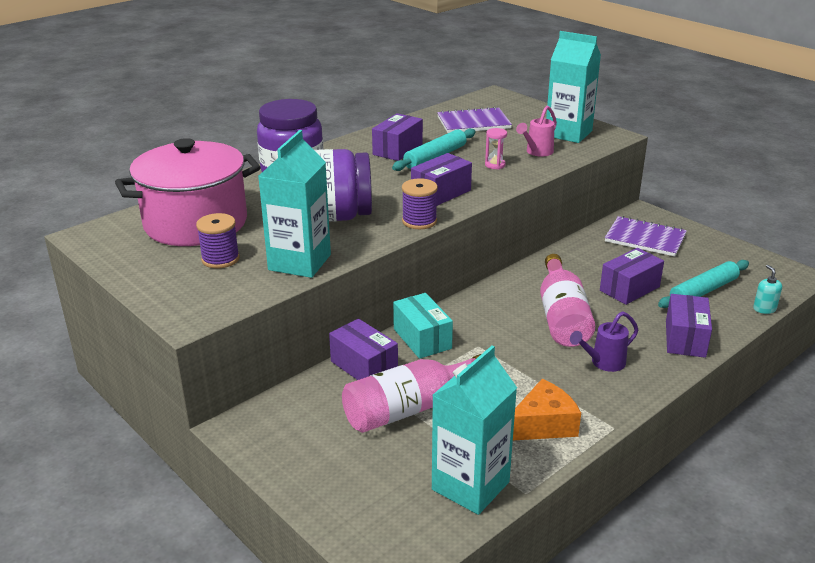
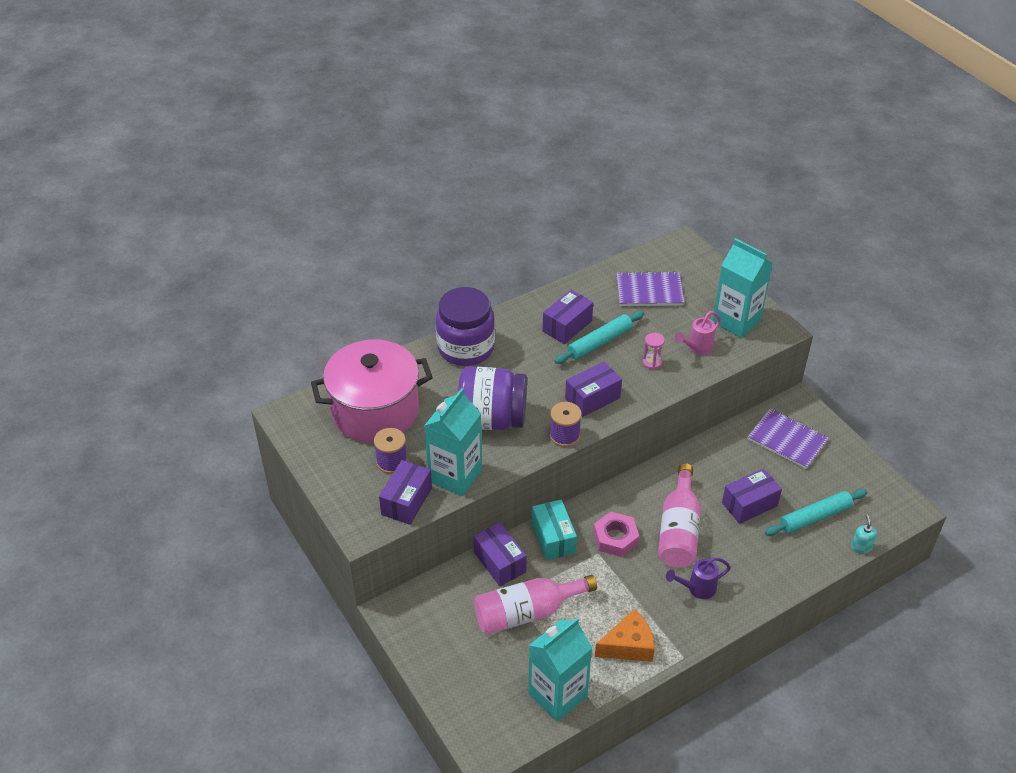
camera: 10 degrees right, 15 degrees up
(493, 331) = (615, 538): none -> pink nut
(685, 338) = (776, 572): purple box -> purple box (406, 501)

